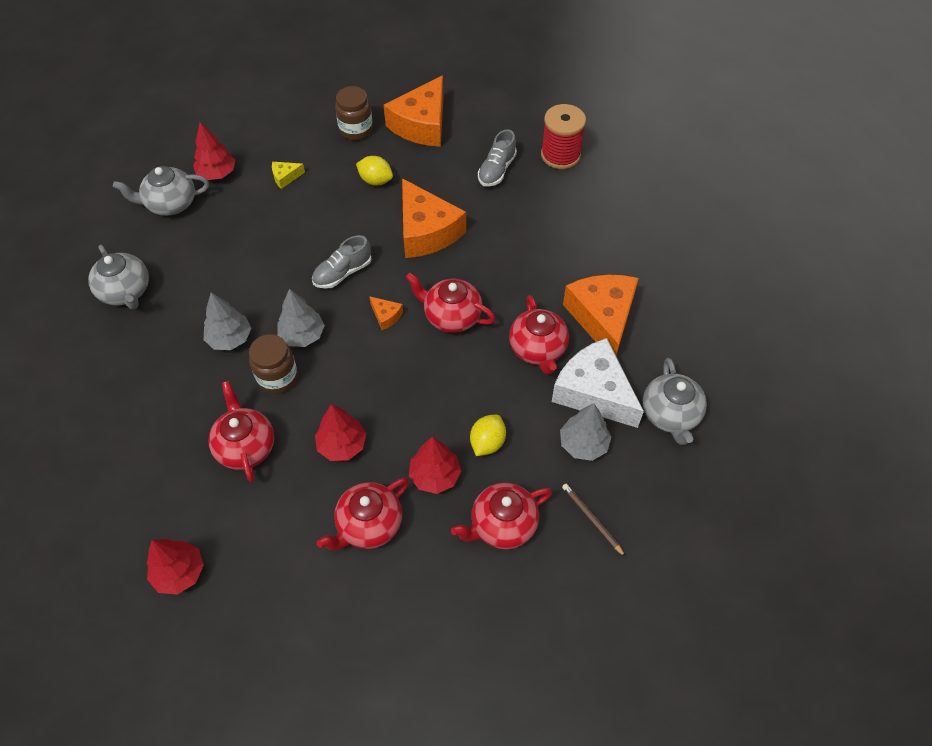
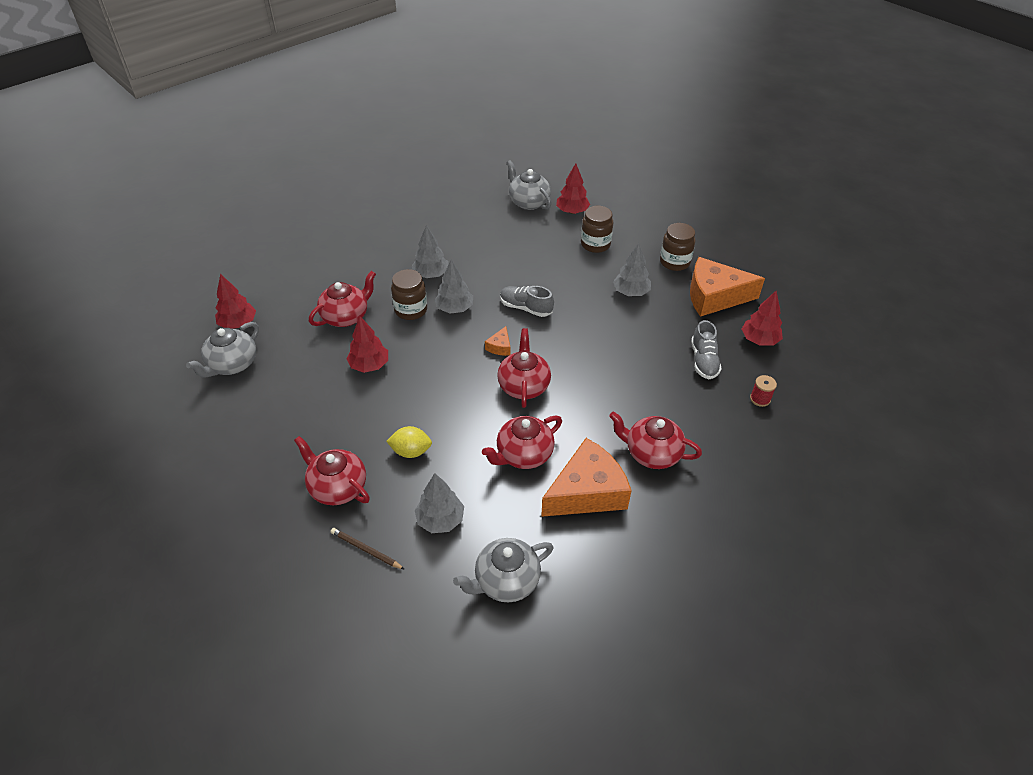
camera: 65 degrees right, 10 degrees down
(126, 292) = (441, 214): grey teapot -> grey teapot (232, 365)
(285, 177) = (595, 244): yellow cheese -> brown jar
(368, 525) = (307, 405): red teapot -> red teapot (651, 453)
(375, 180) = (631, 292): yellow lemon -> grey tree
(426, 231) = (601, 340): orange cheese -> none
(435, 476) = (366, 428): red tree -> red tree (759, 340)
(496, 170) = (703, 361): grey shoe -> grey shoe turned 90 degrees counterclockwise
(560, 155) = (760, 399): red spool -> red spool, size x0.49
(591, 520) = (366, 550): brown pencil -> brown pencil turned 90 degrees counterclockwise
(594, 392) = (500, 510): white cheese -> none

